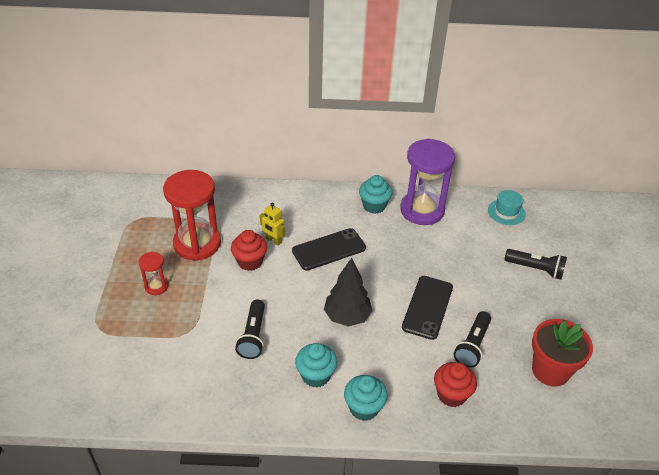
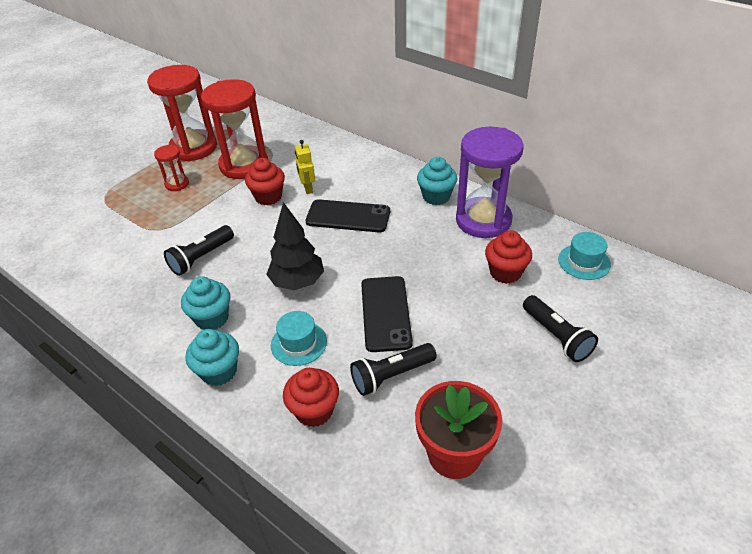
camera: 40 degrees right, 0 degrees up
(131, 247) = (193, 148): none -> red hourglass
(395, 358) = (298, 343): none -> turquoise hat
(427, 307) = (385, 313): black phone -> black phone turned 60 degrees counterclockwise
(470, 241) = (505, 272): none -> red cupcake

